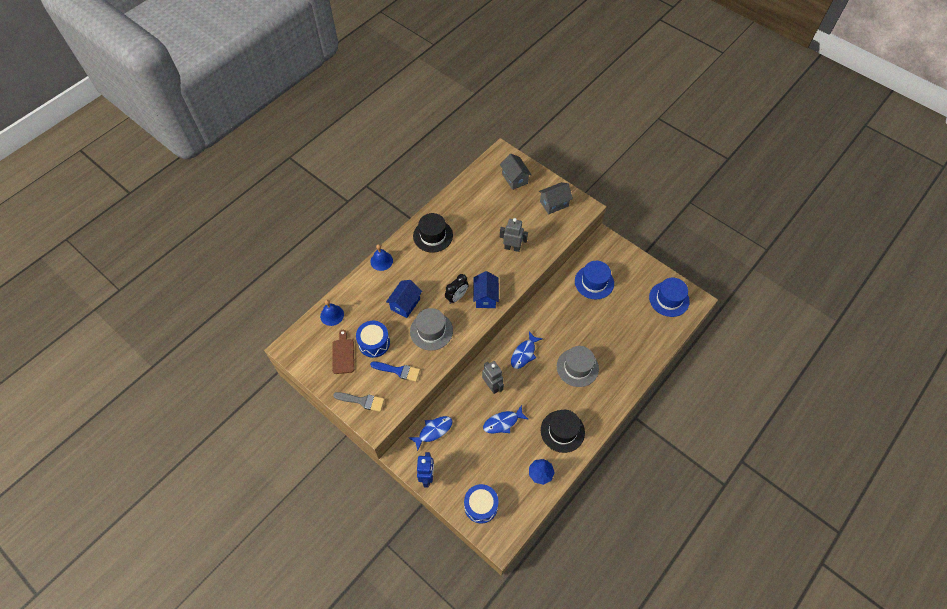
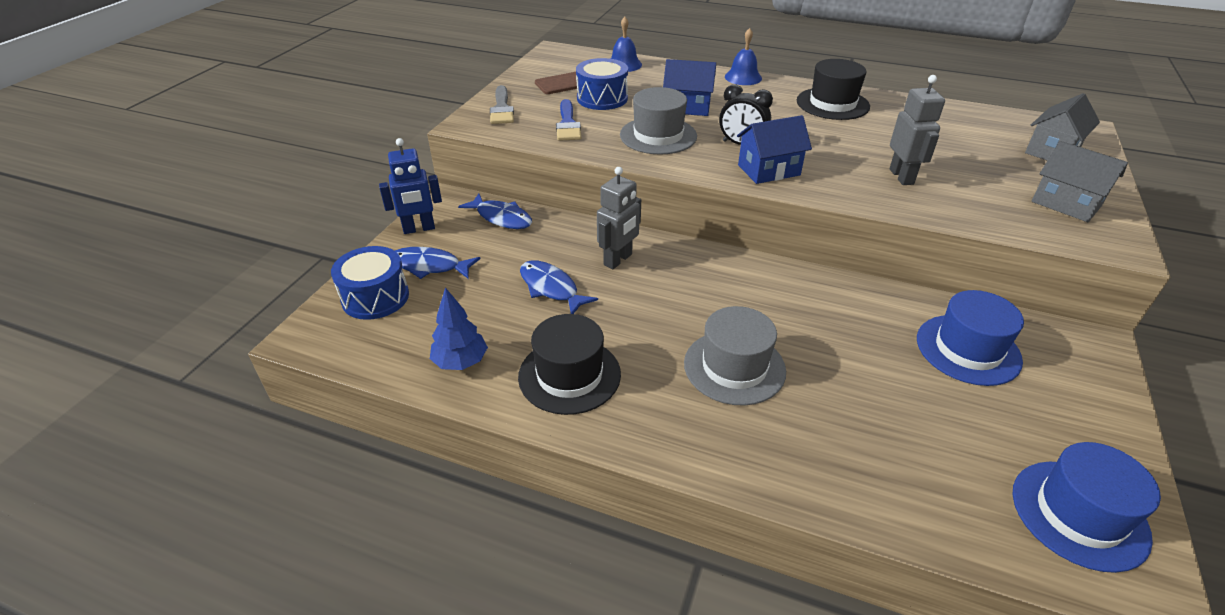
camera: 70 degrees right, 20 degrees down
(524, 353) = (711, 284): blue fish -> blue fish (430, 266)

